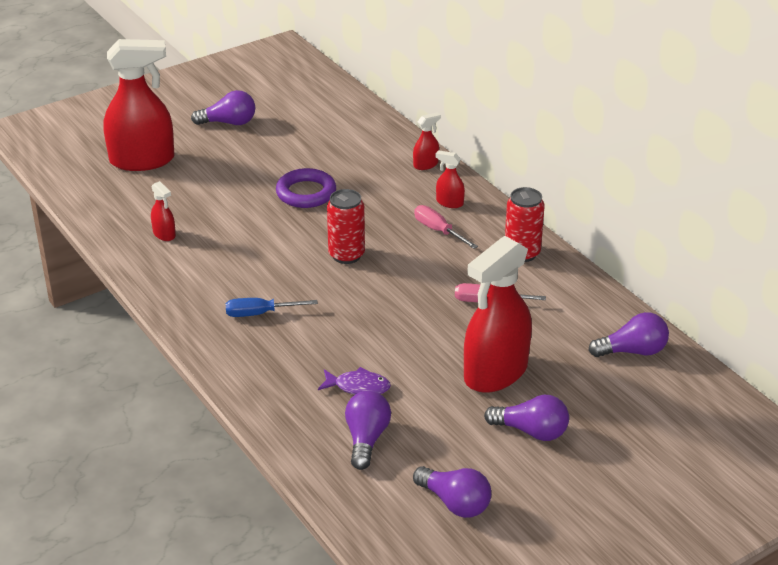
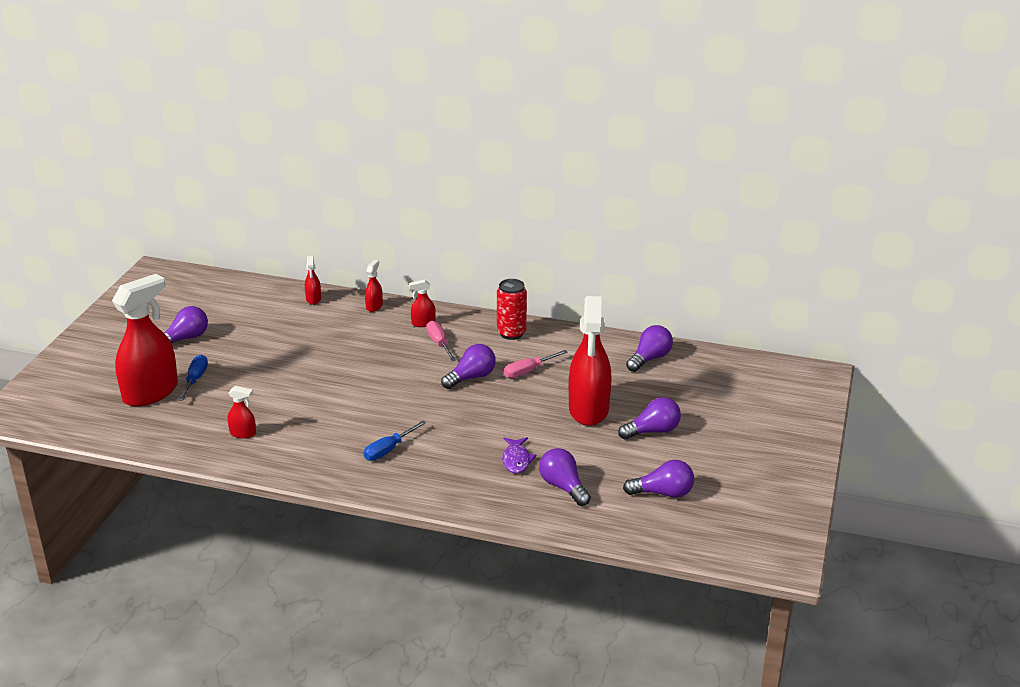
camera: 40 degrees left, 5 degrees down
(189, 165) = (195, 379): none -> blue screwdriver
(306, 193) = (313, 360): purple ring -> none
(346, 255) = (398, 386): red can -> none
(358, 387) = (516, 460): purple fish -> purple fish turned 120 degrees clockwise
(380, 133) = (313, 299): none -> red spray bottle
(424, 280) = (471, 377): none -> purple light bulb
(438, 231) = (439, 343): pink screwdriver -> pink screwdriver turned 60 degrees clockwise

